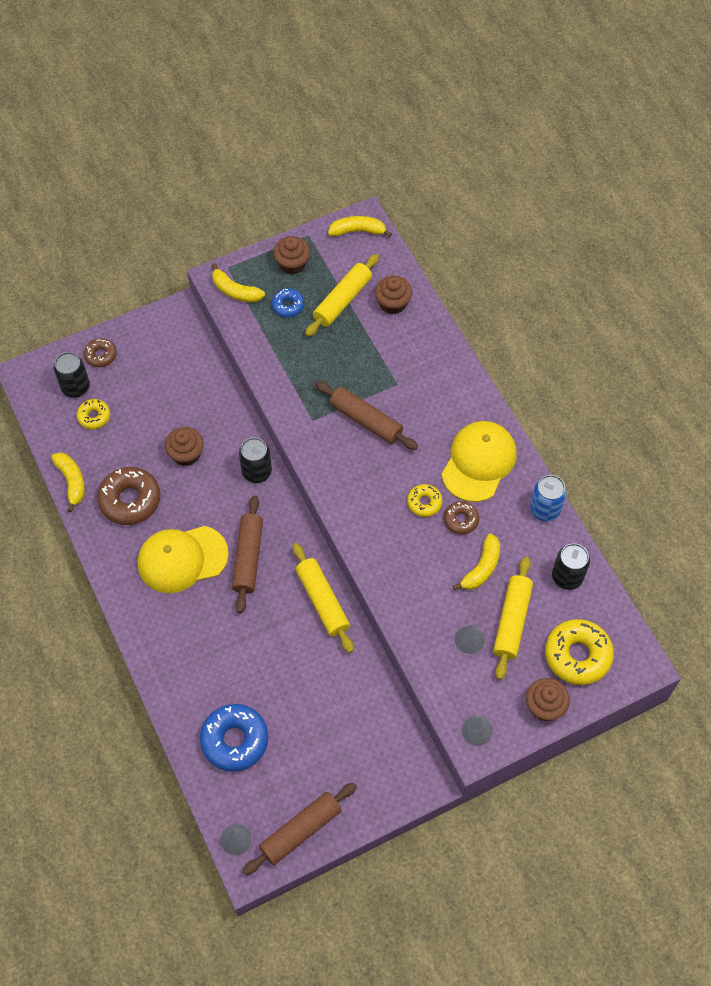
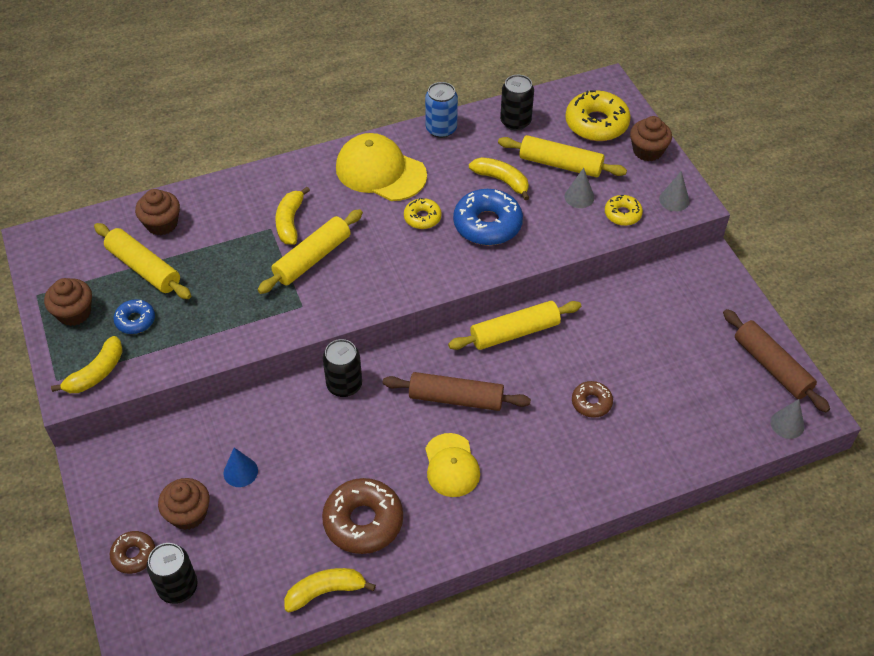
camera: 85 degrees left, 10 degrees down
(94, 416) = (230, 564): yellow donut -> yellow donut (622, 214)
(171, 410) = (240, 472): none -> blue cone
(182, 559) = (451, 465): yellow cap -> yellow cap, size x0.65
(186, 454) = (307, 457): brown cupcake -> brown cupcake (188, 514)
(234, 740) = (677, 420): blue donut -> blue donut (487, 224)
(358, 231) = (48, 247): yellow banana -> yellow banana (290, 222)
(366, 420) = (312, 258): brown rolling pin -> yellow rolling pin
(461, 520) = (446, 191): brown donut -> brown donut (591, 403)

